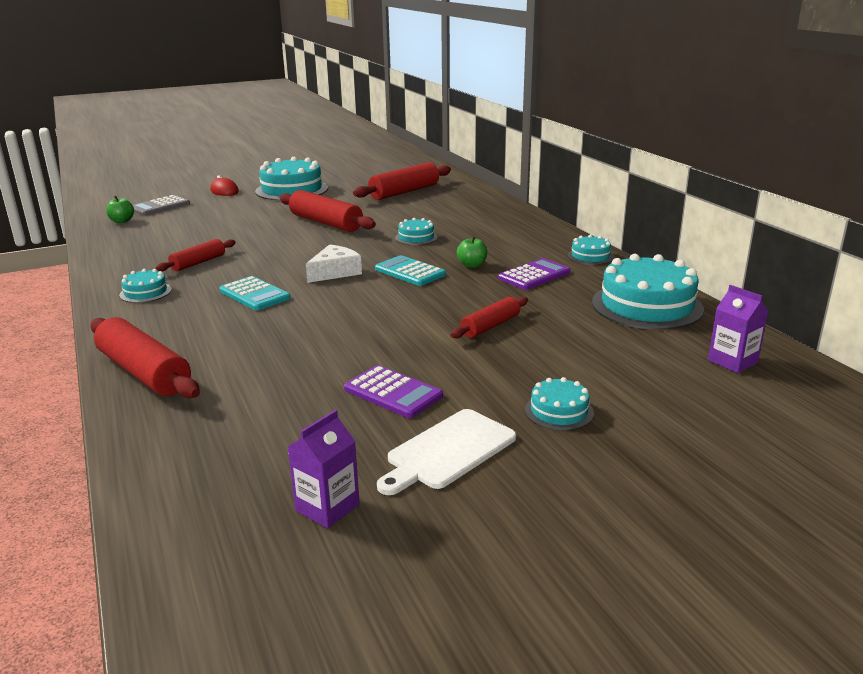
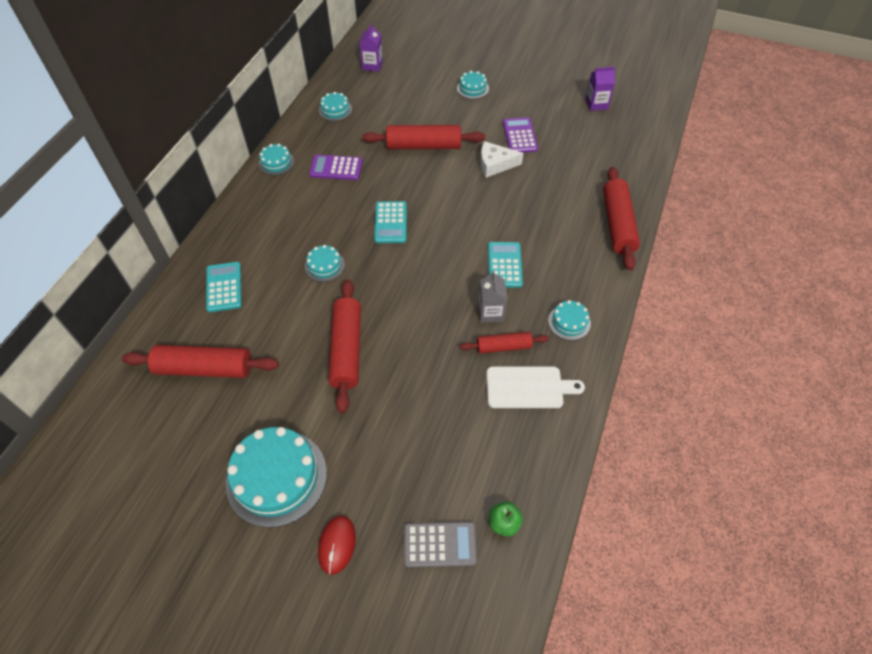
camera: 135 degrees left, 30 degrees up
(232, 270) = (490, 312): none -> grey carton
(335, 272) = (431, 257): white cheese -> white cheese (495, 164)
(448, 451) = (533, 99): white cutting board -> white cutting board (528, 387)
(464, 209) = (224, 287): none -> turquoise calculator
(472, 265) = (348, 203): green apple -> none
(490, 326) = (423, 146): red rolling pin -> red rolling pin, size x1.70
(647, 305) = (335, 110): turquoise cake -> turquoise cake, size x0.49

